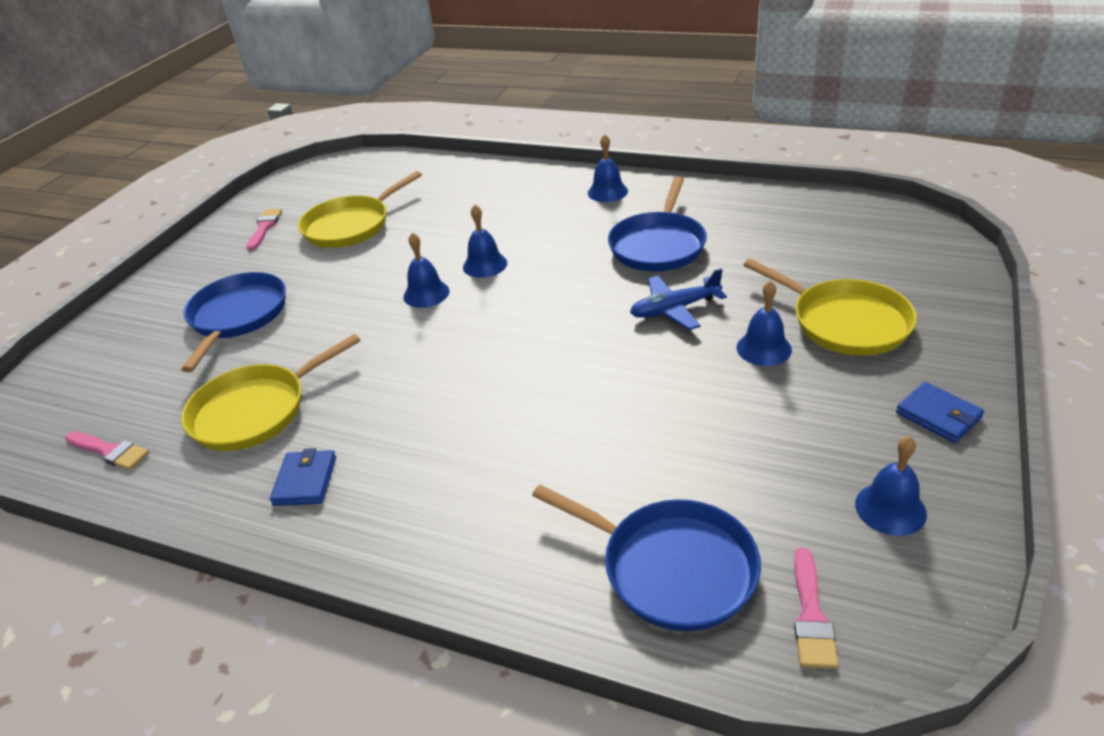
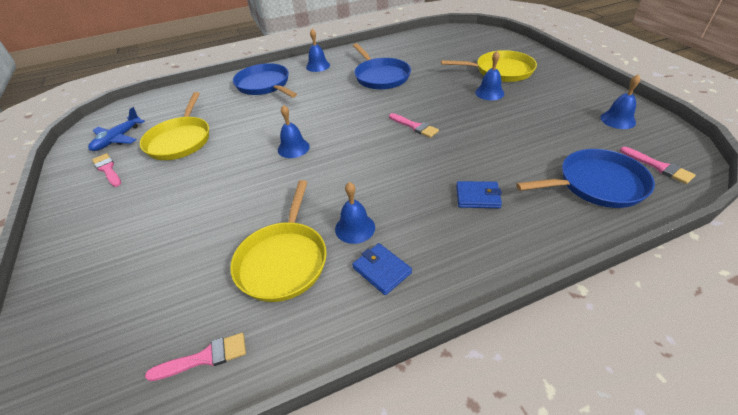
camera: 45 degrees left, 5 degrees up
(237, 316) = (174, 223): blue pan -> blue pan (264, 85)
(485, 265) = (305, 120): blue bell -> blue bell (355, 228)
(585, 342) = (415, 126): none -> pink brush
(674, 309) = (431, 96): blue plane -> blue plane (118, 139)
(938, 415) = (579, 85): blue wallet -> blue wallet (477, 197)

